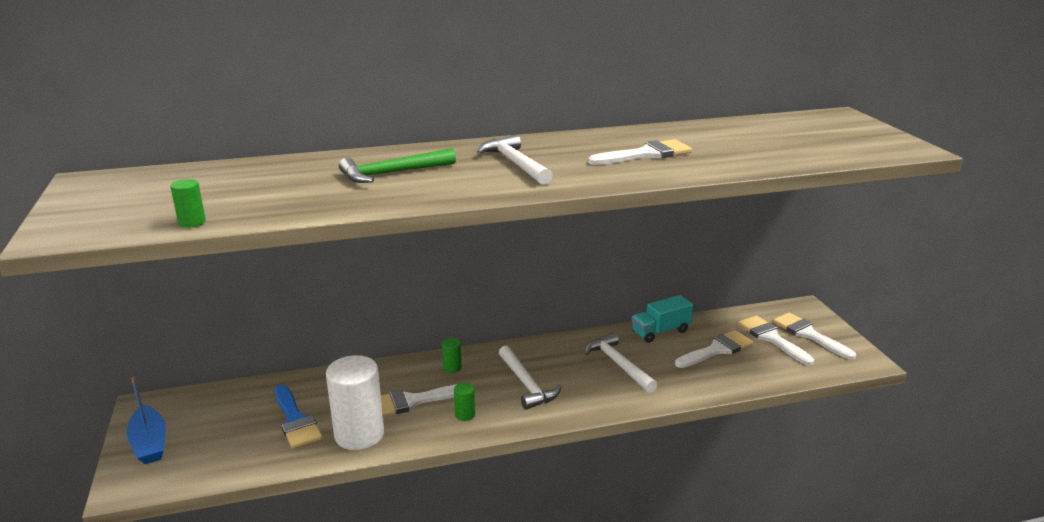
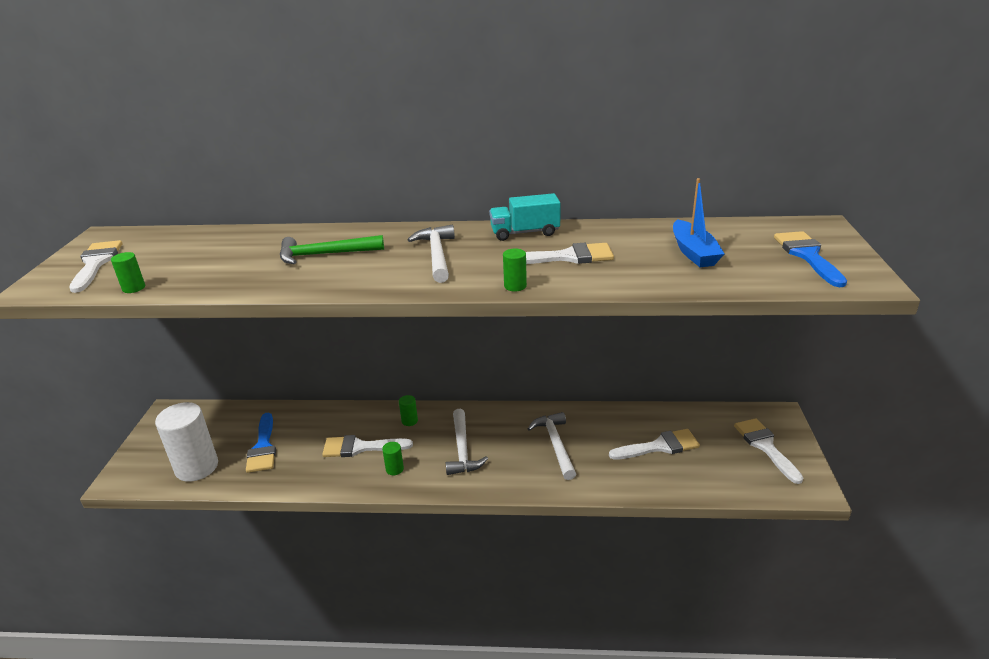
camera: 20 degrees right, 5 degrees up
(150, 443) = (154, 445): blue boat -> blue boat (694, 252)
(359, 434) = (302, 470): white cylinder -> white cylinder (197, 467)
(621, 180) = (515, 286): none -> green cylinder
(660, 331) = (615, 417): turquoise truck -> turquoise truck (525, 233)
(772, 338) = (723, 444): white brush -> white brush (96, 263)
(851, 136) = (808, 256): none -> blue brush

